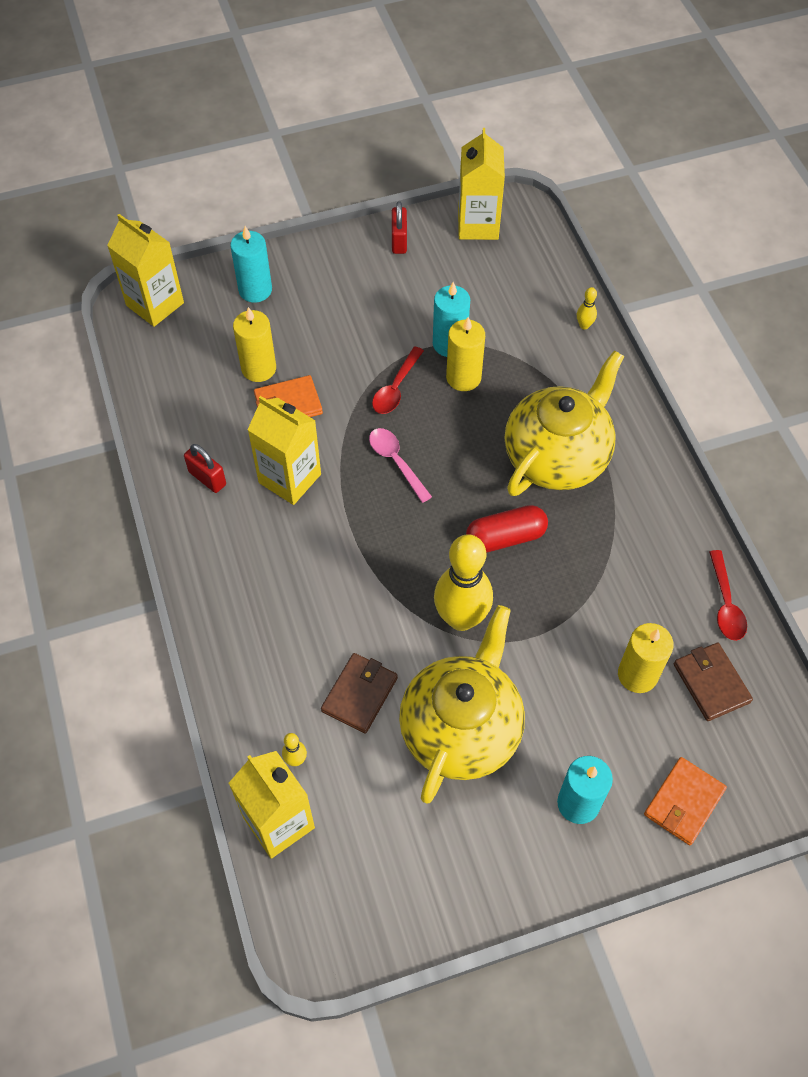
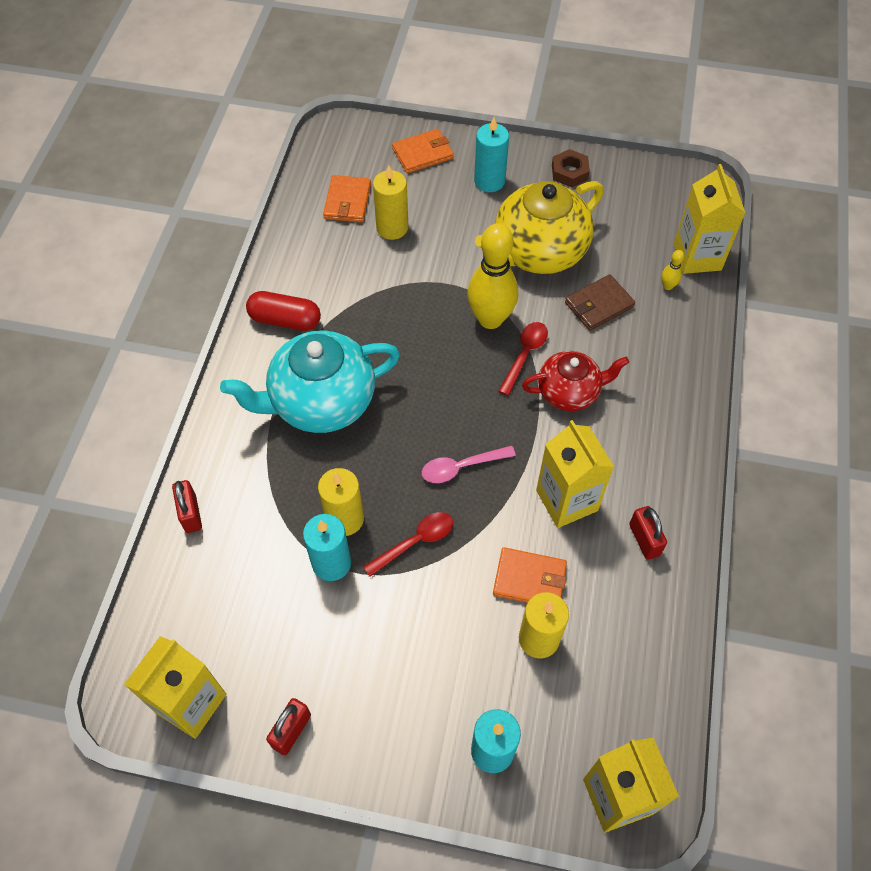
camera: 150 degrees left, 0 degrees up
(339, 579) = (569, 392): none -> red teapot
(396, 462) = (461, 467): pink spoon -> pink spoon turned 75 degrees clockwise
(492, 874) = (569, 172): none -> brown nut
(505, 537) = (414, 359): red capsule -> red capsule (285, 320)
(557, 457) = (321, 402): yellow teapot -> turquoise teapot
(584, 325) = (191, 514): yellow bowling pin -> red padlock
(711, 683) = (347, 201): brown wallet -> orange wallet
(725, 603) = (292, 240): red spoon -> red spoon (524, 355)

